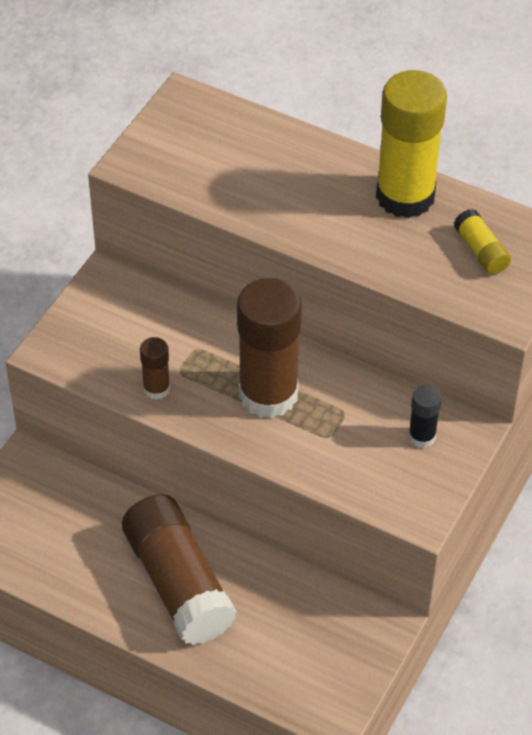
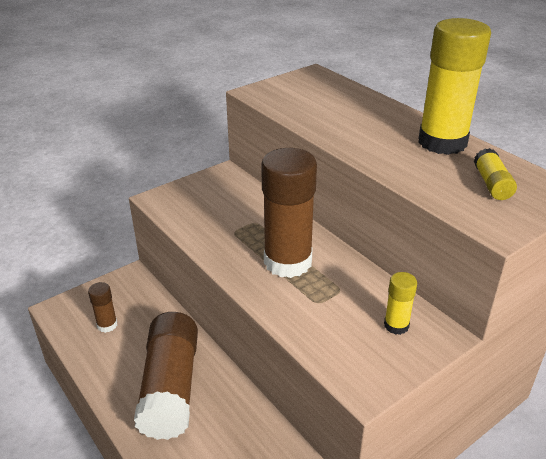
camera: 25 degrees right, 15 degrees down
(156, 389) = (211, 236): brown glue stick -> brown glue stick (107, 325)
(422, 436) = (396, 325): black glue stick -> yellow glue stick

